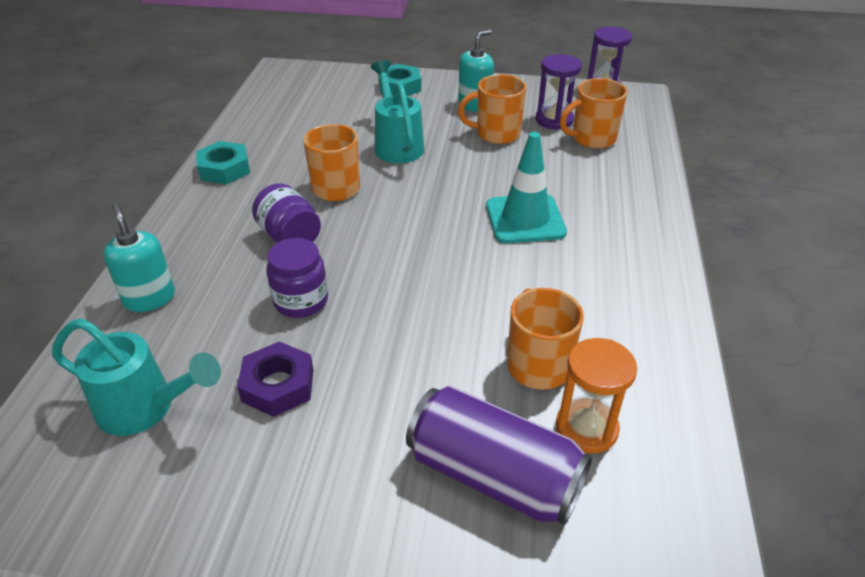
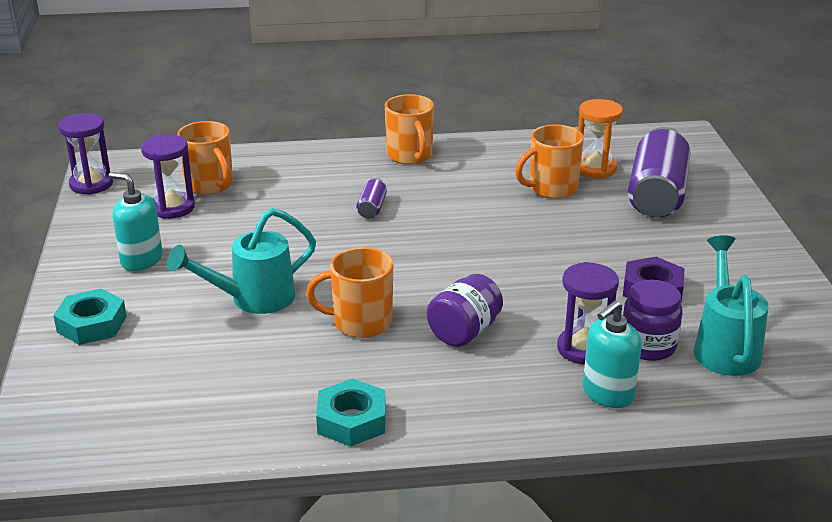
camera: 105 degrees left, 10 degrees down
(218, 301) = (583, 349): none -> purple hourglass
(301, 301) = (552, 302): purple jar -> purple jar (648, 346)
(496, 134) = (212, 238): orange mug -> orange mug (410, 156)
(525, 219) = (372, 208): turquoise traffic cone -> purple can

